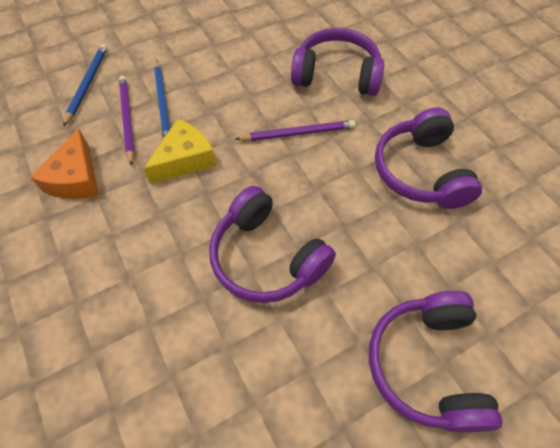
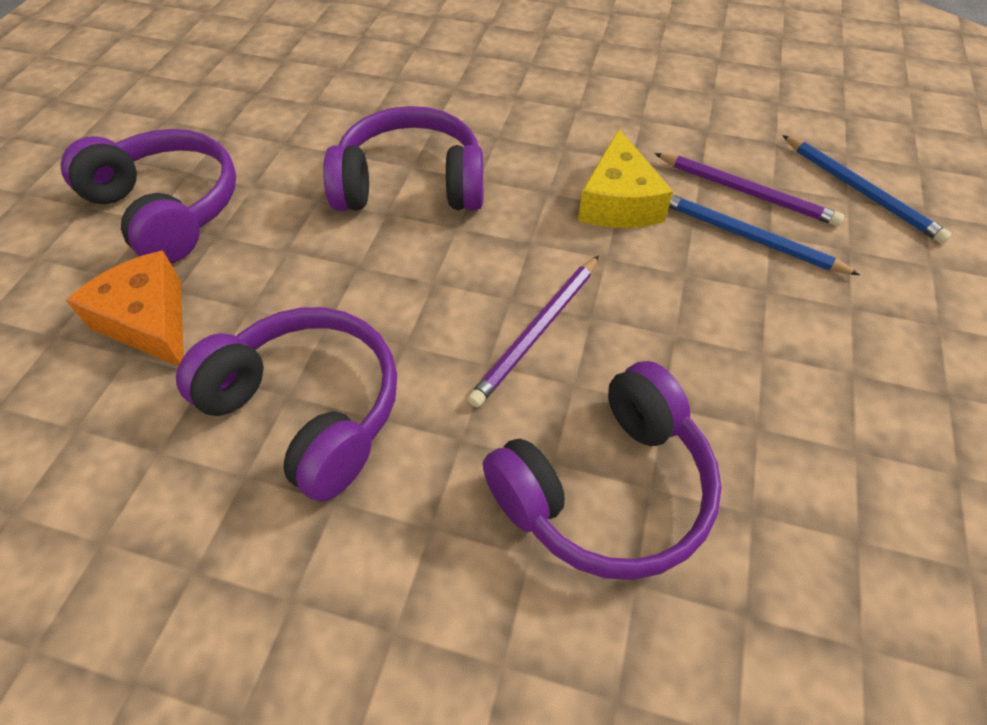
camera: 135 degrees right, 5 degrees down
(76, 178) = (684, 117): orange cheese -> orange cheese (149, 321)

